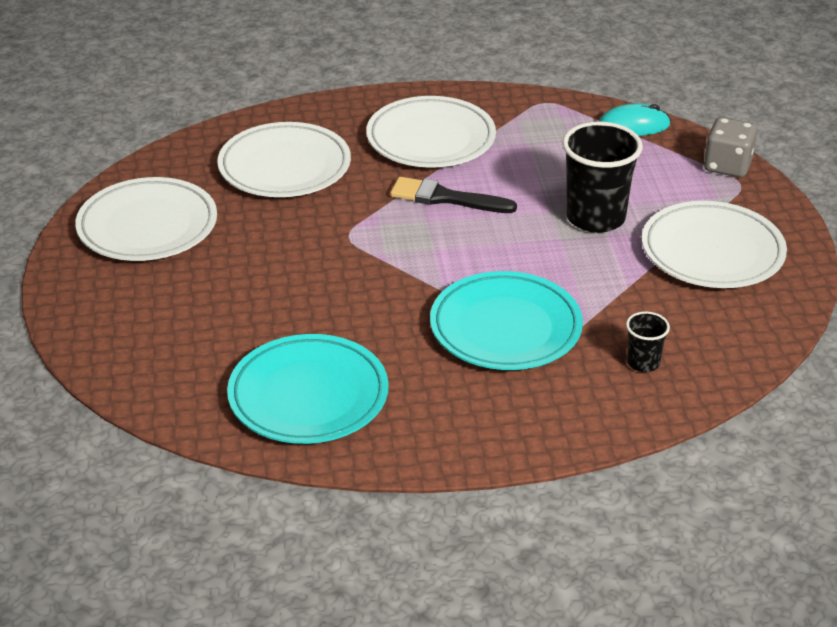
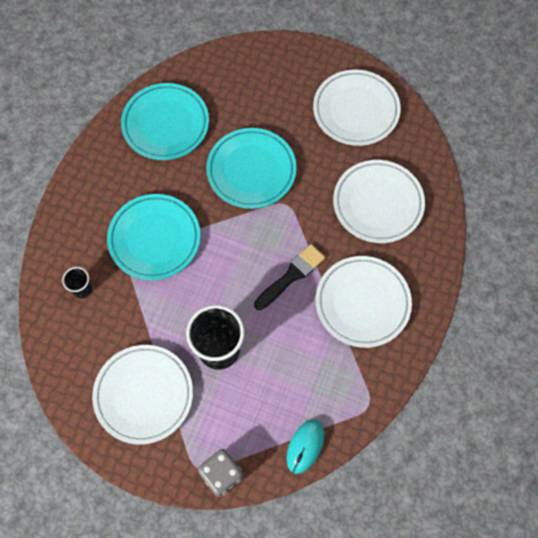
camera: 120 degrees right, 30 degrees up
(321, 282) = (251, 170): none -> turquoise plate

